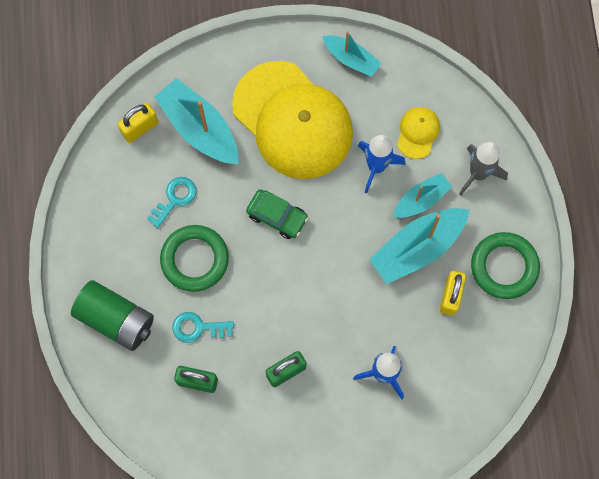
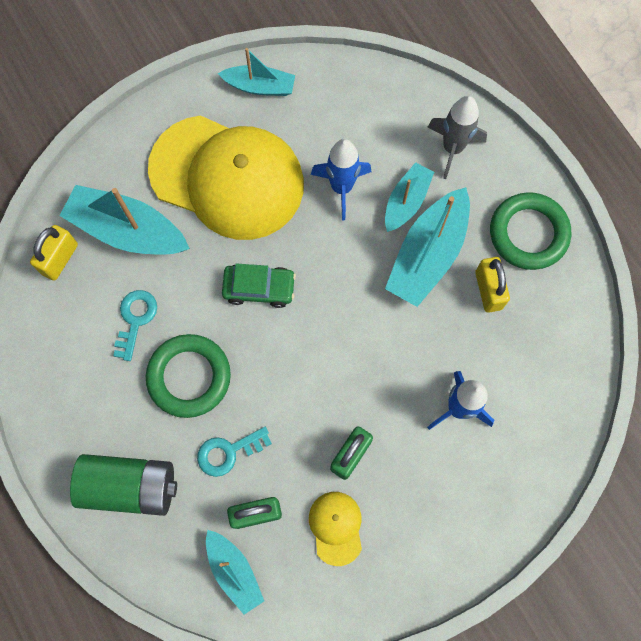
camera: 25 degrees left, 0 degrees up
(162, 415) = (234, 571): none -> turquoise boat
(418, 133) = (368, 133): yellow cap -> yellow cap (336, 527)

